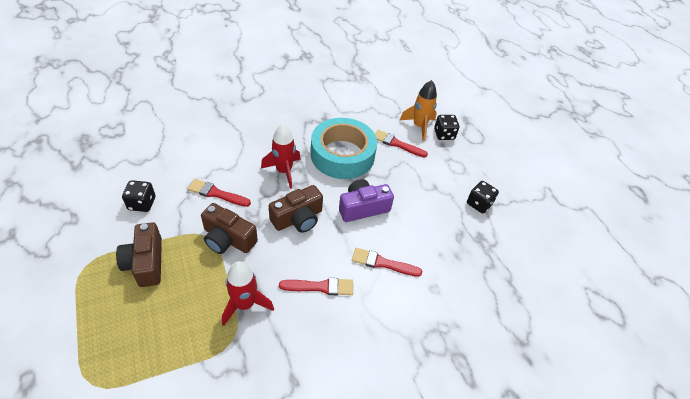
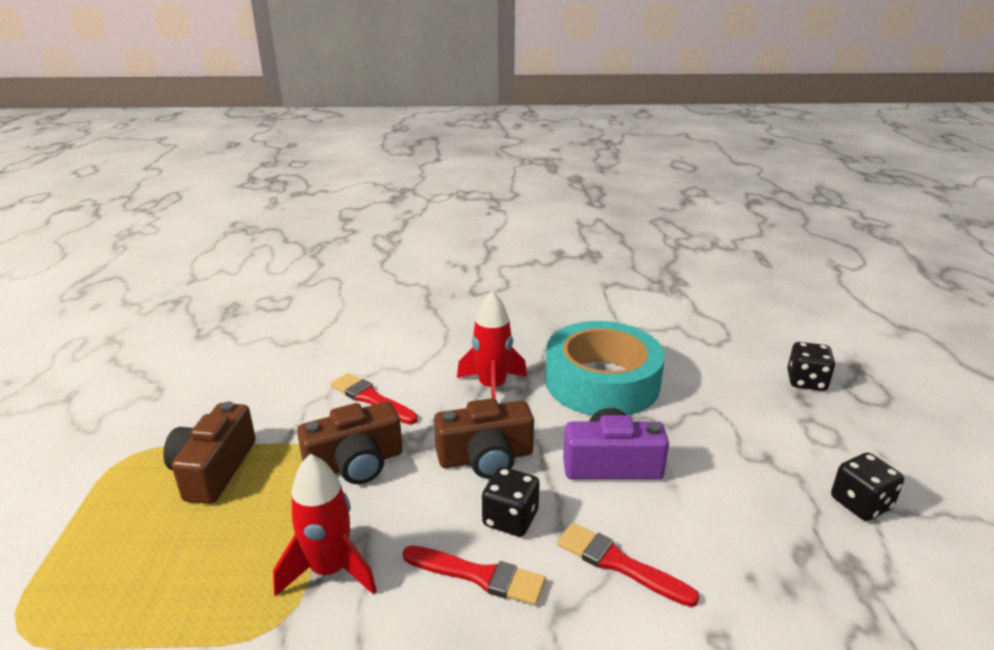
camera: 25 degrees right, 20 degrees down
(142, 203) = (257, 392): black dice -> black dice (510, 519)
(228, 239) = (355, 463): brown camera -> brown camera turned 75 degrees counterclockwise
(397, 144) = (708, 381): red brush -> none
(419, 126) = (759, 363): orange rocket -> none

